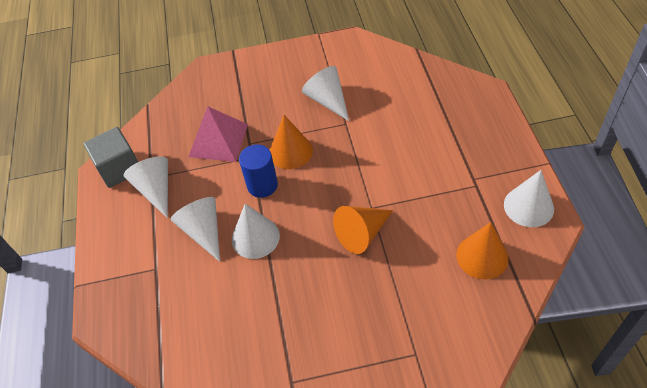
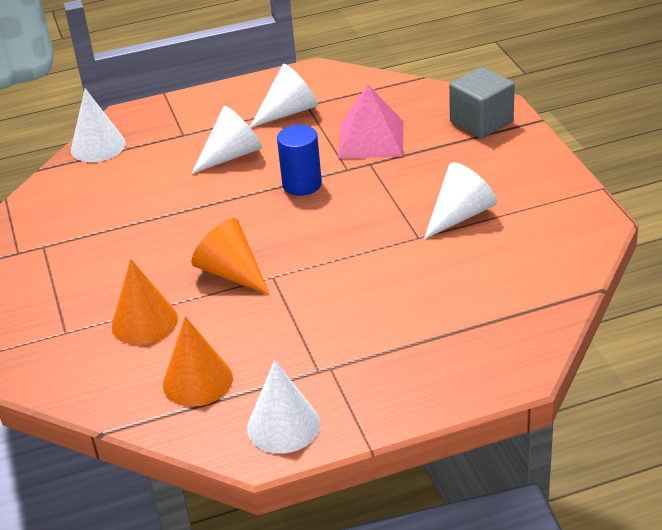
camera: 80 degrees right, 15 degrees down
(119, 168) = (317, 81): grey cube -> grey cube (481, 122)
(255, 237) = (224, 192): white cone -> white cone (98, 146)
(290, 151) = (360, 197): orange cone -> orange cone (144, 322)

